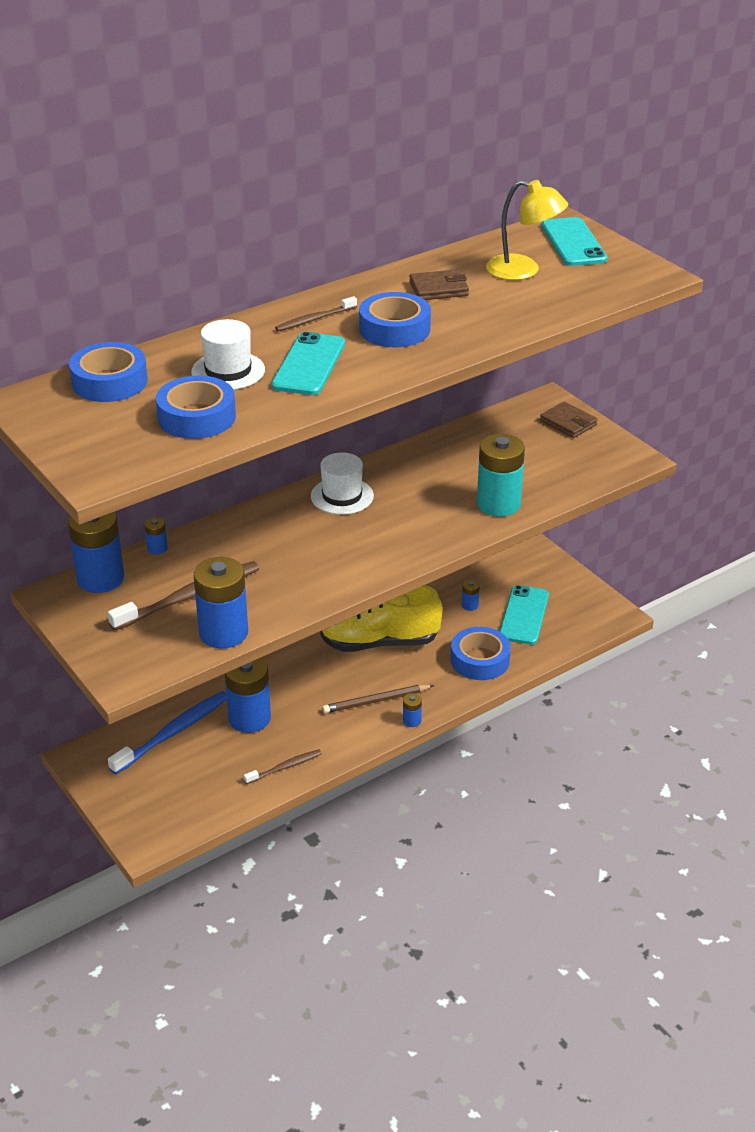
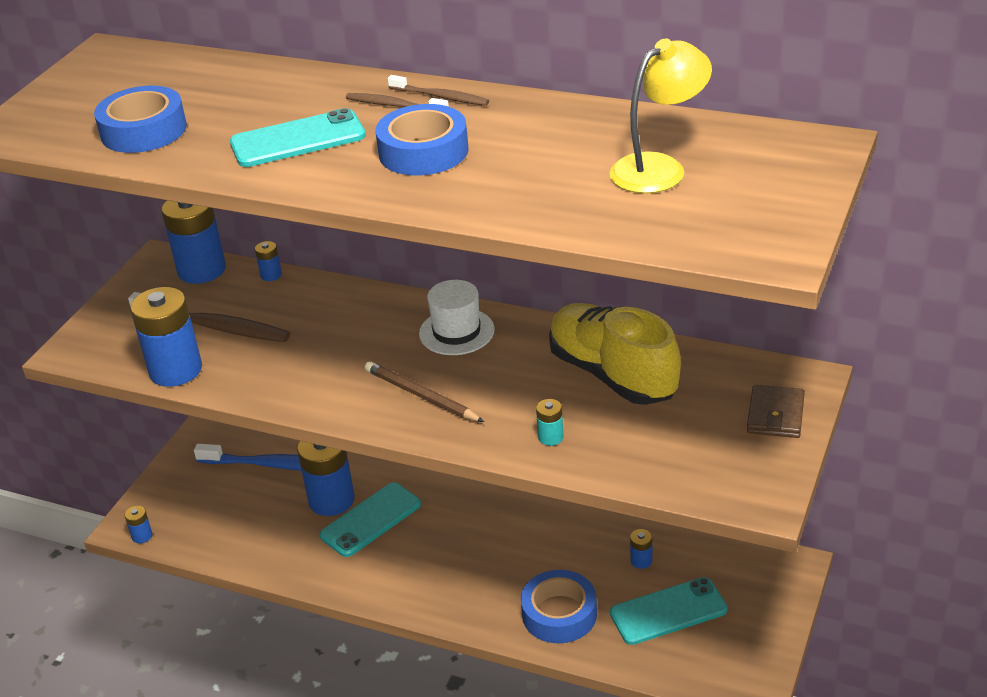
camera: 60 degrees right, 0 degrees up
(109, 382) = (171, 70): blue tape -> none
(228, 371) = (244, 109): white hat -> none
(285, 767) = (284, 558): brown toothbrush -> brown toothbrush (441, 97)
(376, 701) = (427, 570): brown pencil -> brown pencil (421, 396)
(380, 642) = (517, 526): yellow shoe -> yellow shoe (613, 374)
(412, 721) = (419, 610): blue battery -> blue battery (142, 536)
(439, 289) = (546, 139): brown wallet -> none
(498, 504) = (550, 437): turquoise battery -> turquoise battery, size x0.44
(523, 271) = (659, 168): yellow lamp -> yellow lamp turned 120 degrees counterclockwise
(573, 243) = (779, 170): turquoise phone -> turquoise phone (371, 520)

